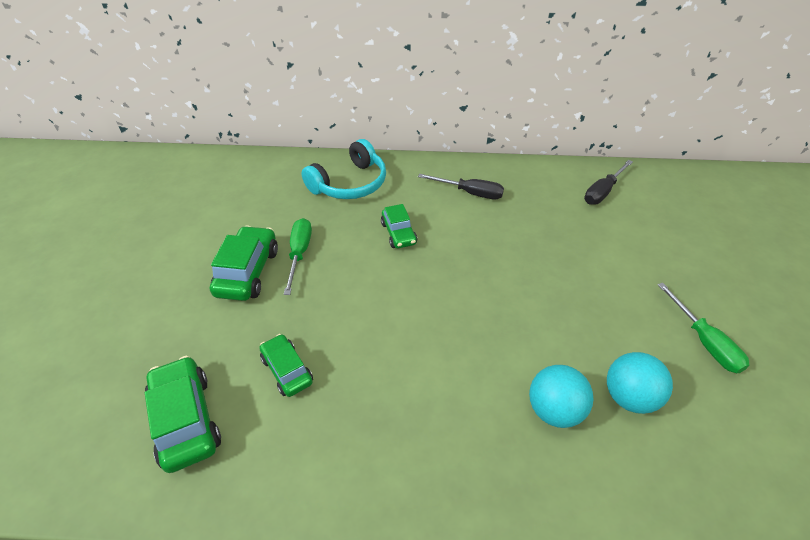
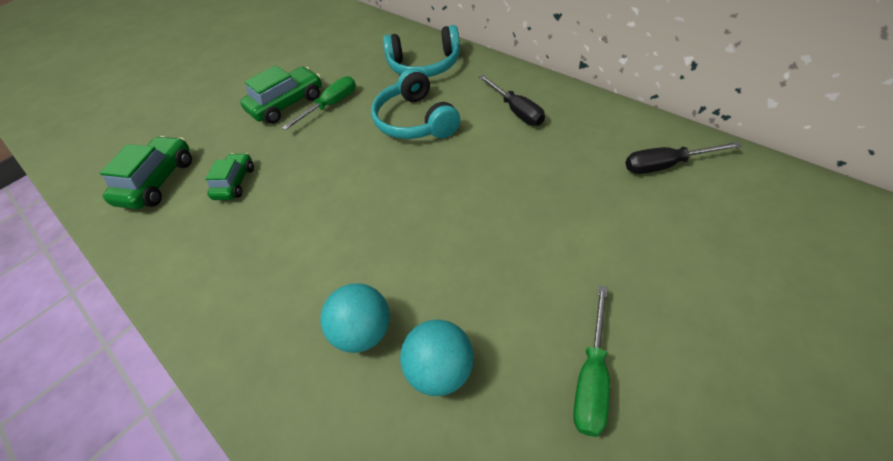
camera: 45 degrees right, 5 degrees up
(398, 233) = (415, 120): green car -> turquoise headphones

